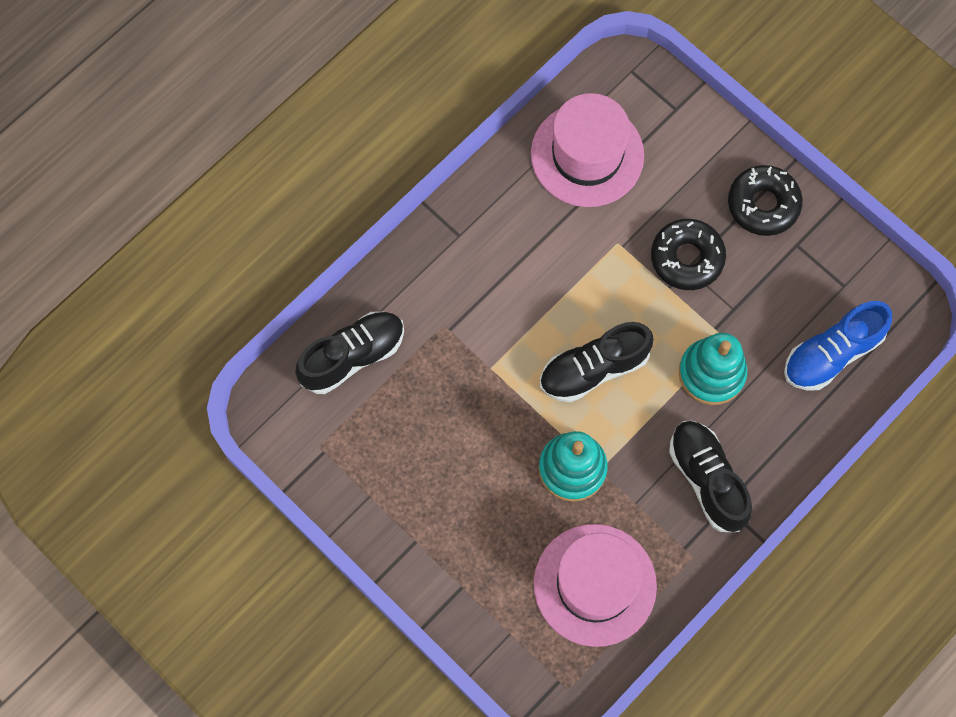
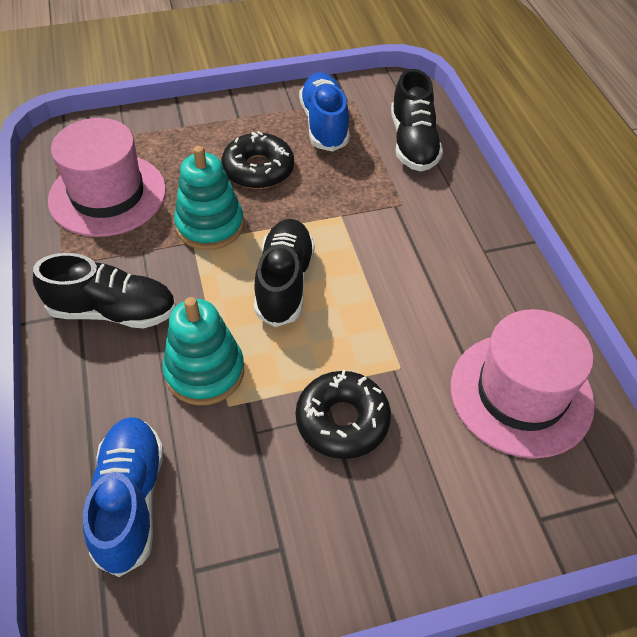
camera: 120 degrees right, 20 degrees down
(375, 452) = (324, 124): none -> blue shoe
(763, 204) = (357, 542): black donut -> black donut (258, 169)

